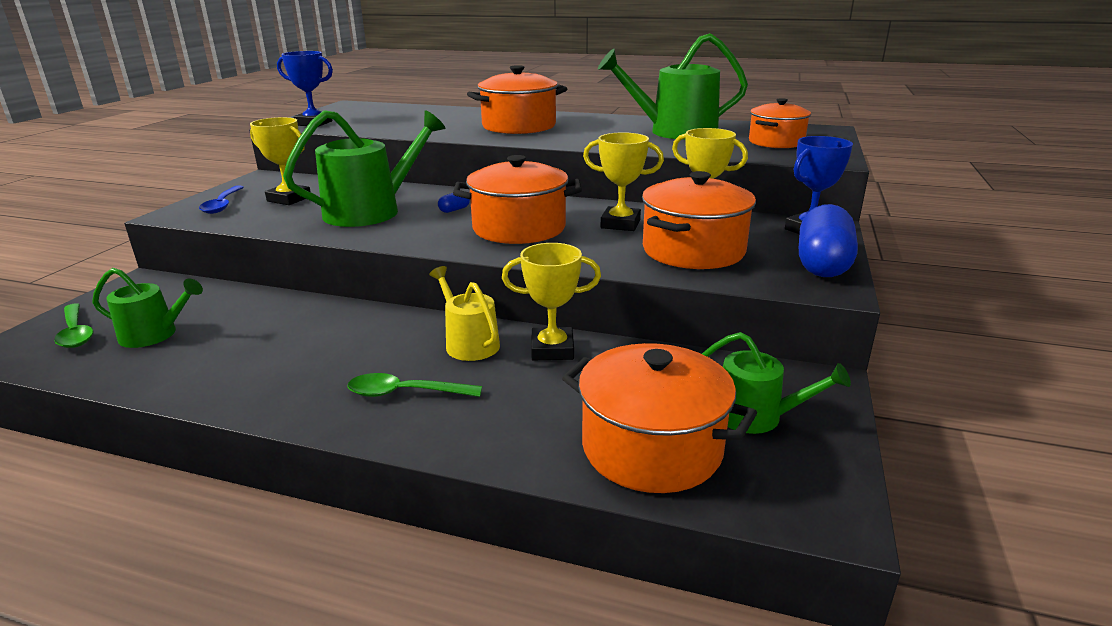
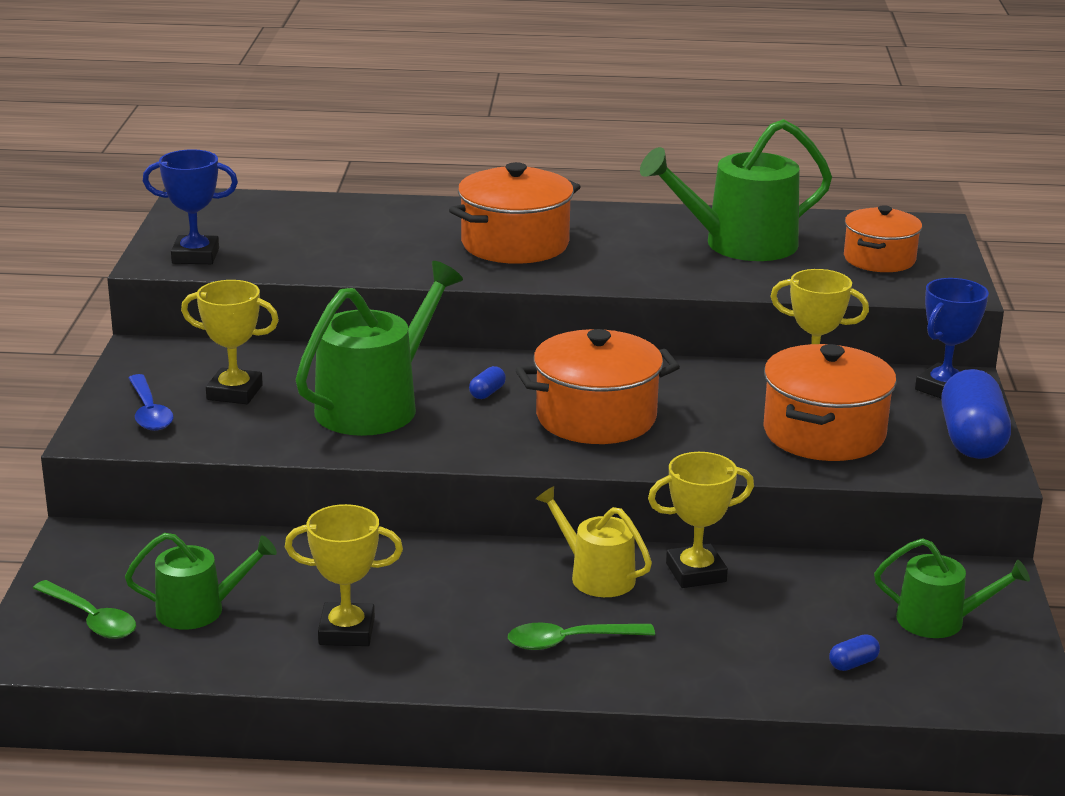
camera: 15 degrees left, 0 degrees up
(620, 224) = (717, 398): yellow trophy -> yellow trophy (346, 631)
(651, 448) = (853, 664): orange pot -> blue capsule

